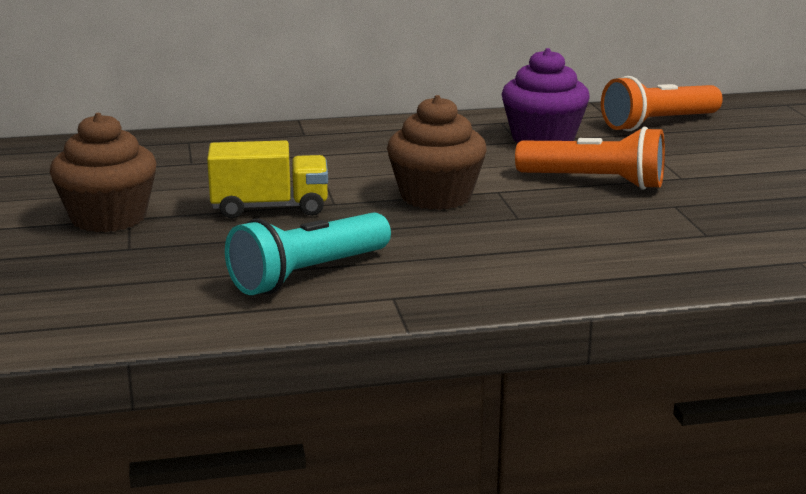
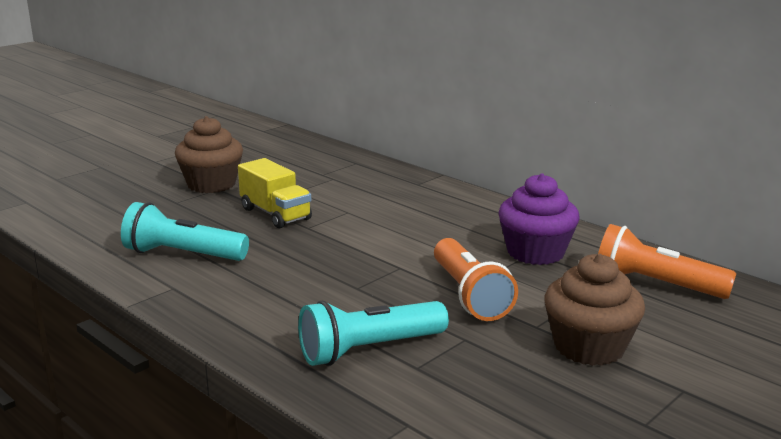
camera: 55 degrees right, 0 degrees up
(436, 196) = (359, 251): brown cupcake -> brown cupcake (589, 347)
(655, 243) = (369, 350): none -> turquoise flashlight

